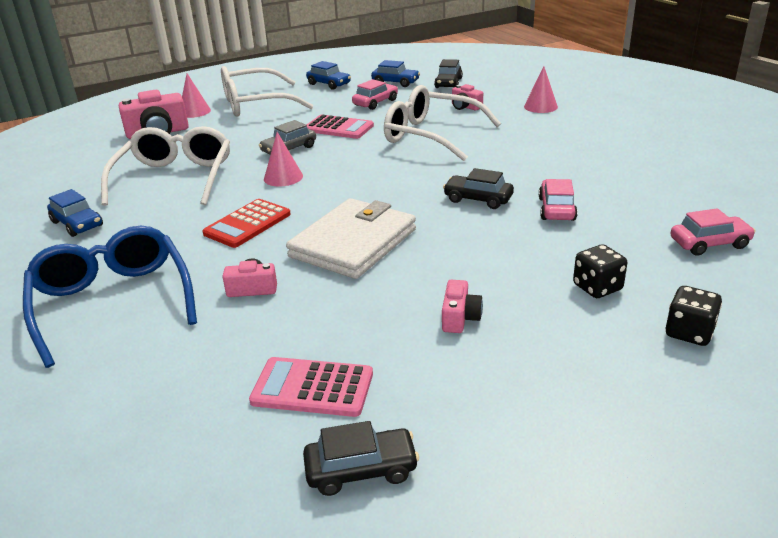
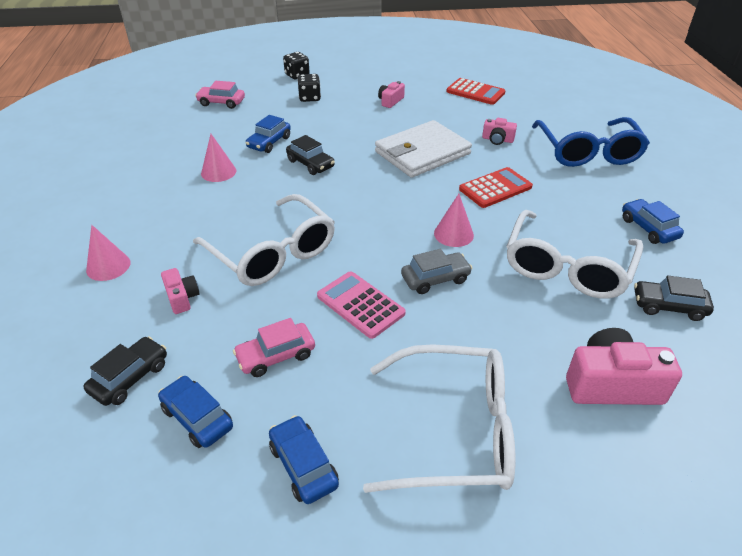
camera: 160 degrees left, 10 degrees up
(194, 111) = (562, 443): pink cone -> pink cone (218, 172)
(312, 388) = (475, 92): pink calculator -> red calculator
(361, 470) = (465, 69): black car -> black car (668, 306)
(556, 209) = (269, 142): pink car -> blue car

